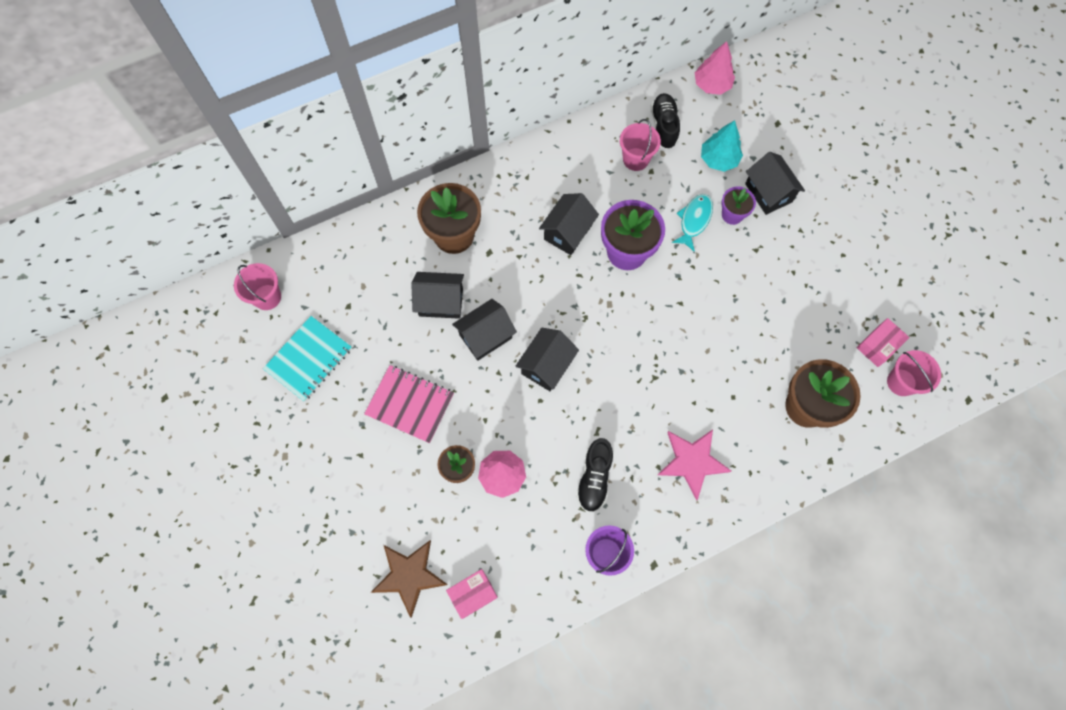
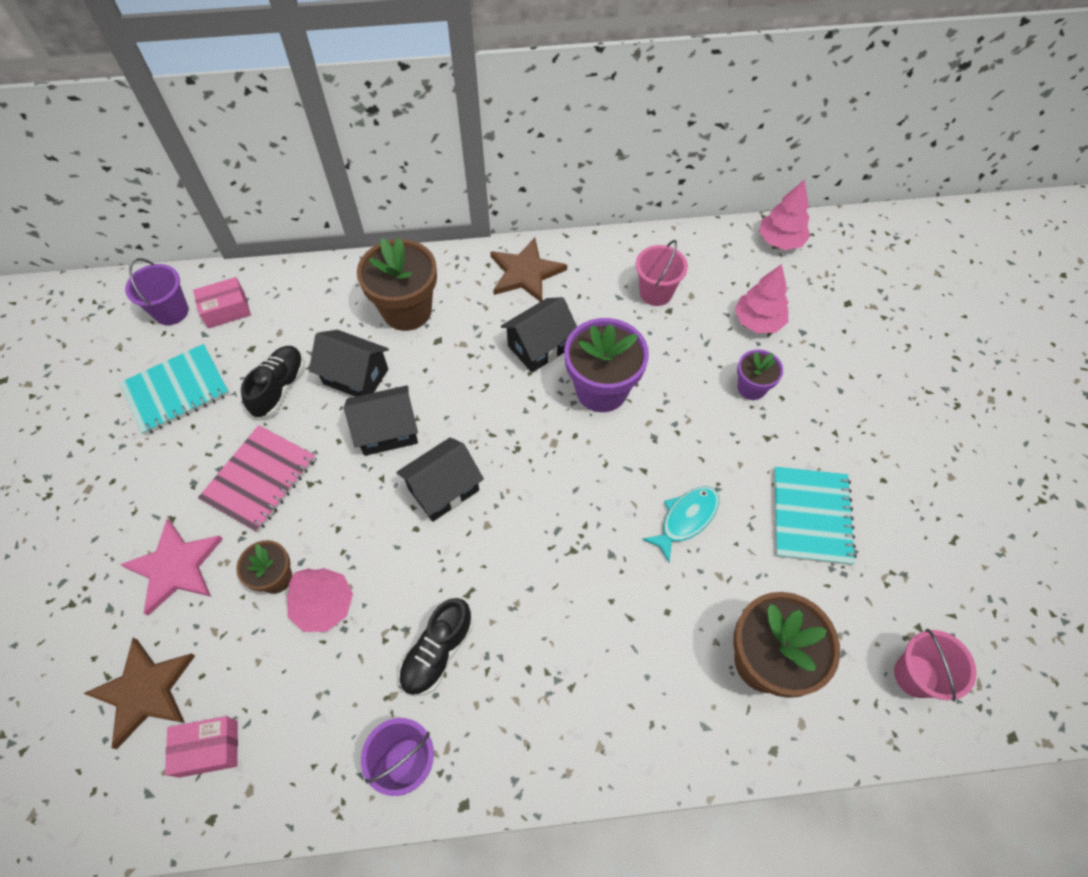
camera: 20 degrees right, 10 degrees down
(267, 297) = (171, 311): pink bucket -> purple bucket
(410, 404) = (260, 479): pink notebook -> pink notebook turned 75 degrees clockwise
(531, 174) = (525, 273): none -> brown star
(664, 126) = (704, 268): black shoe -> black shoe (279, 388)
(692, 461) = (577, 678): pink star -> pink star (175, 567)
(694, 220) = (700, 379): turquoise fish -> turquoise fish (686, 519)
(718, 159) = (758, 321): turquoise tree -> pink tree
(768, 193) = (808, 376): black house -> none
(804, 298) = (811, 516): none -> turquoise notebook
(878, 345) = (897, 613): pink box -> pink box (226, 310)

